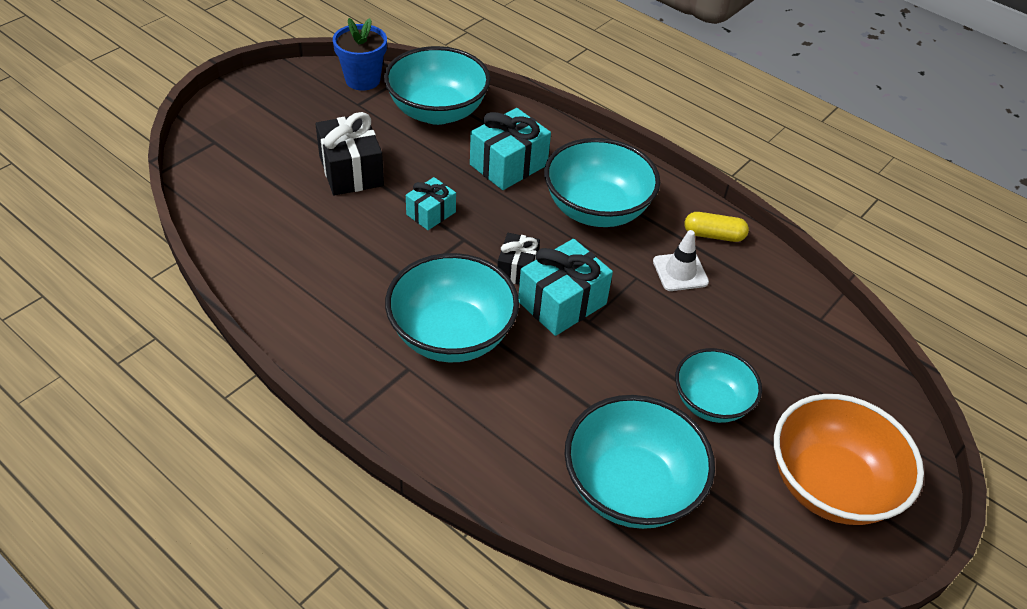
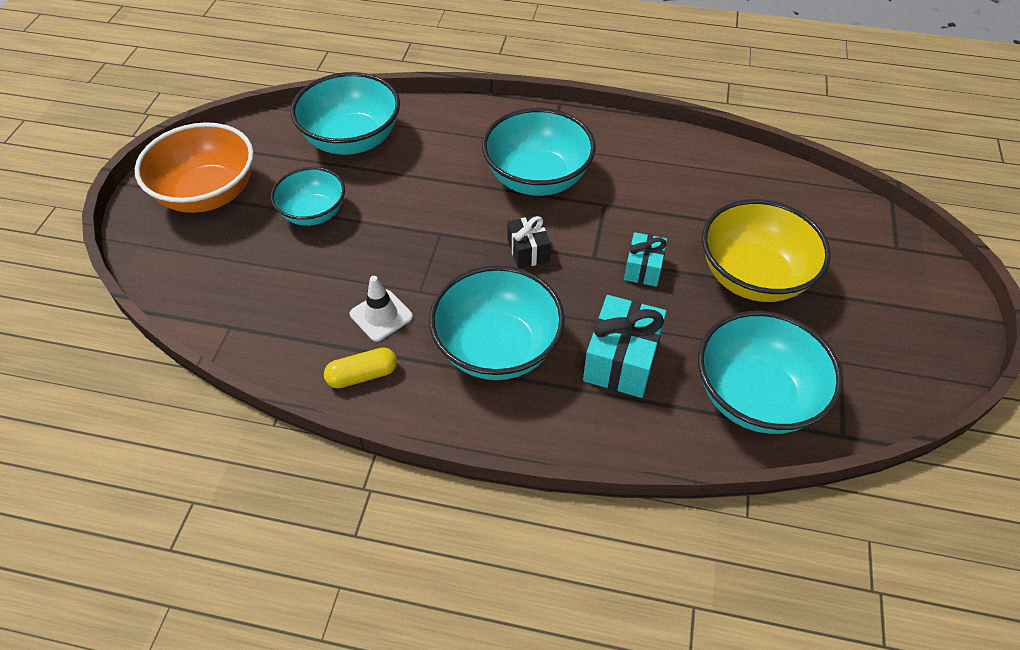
camera: 155 degrees right, 5 degrees up
(351, 171) = (753, 277): black gift -> yellow bowl
(362, 80) = (877, 401): blue flower pot -> none
(562, 303) = (471, 239): turquoise gift -> none

